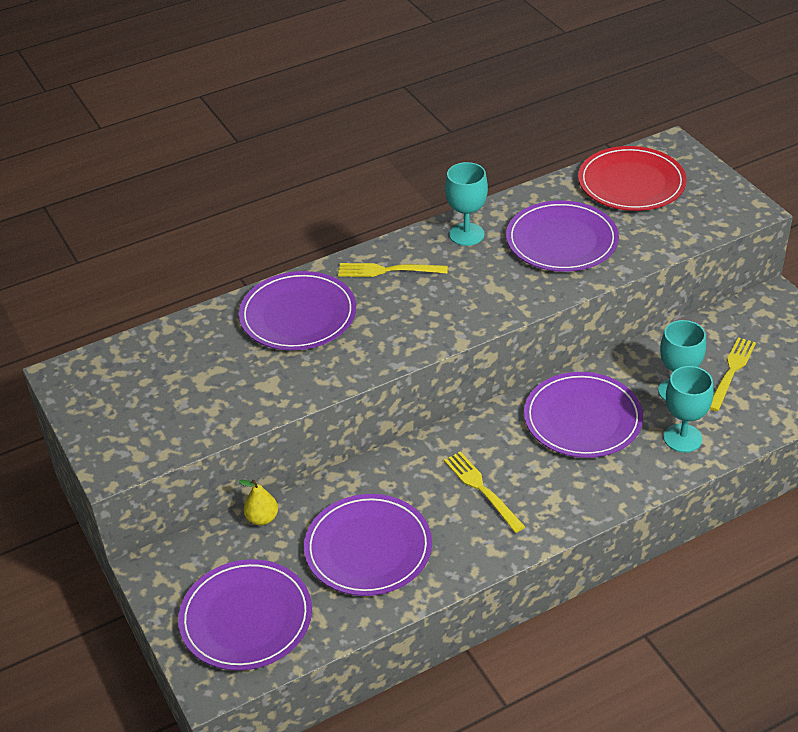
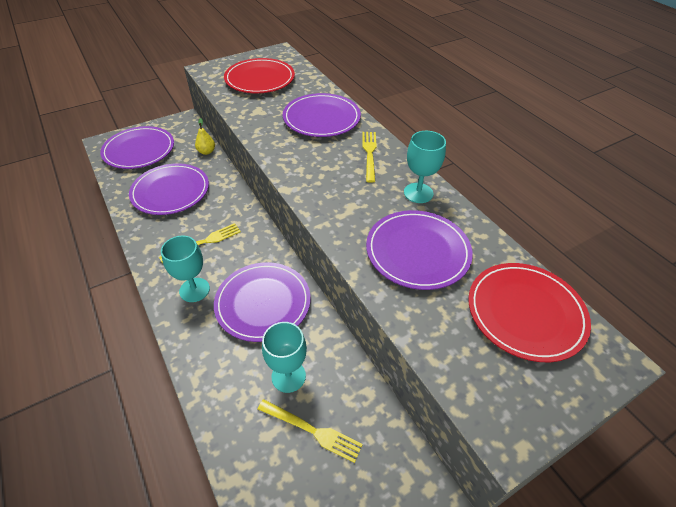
camera: 85 degrees right, 5 degrees up
(165, 391) = (260, 79): none -> red plate
(682, 438) = (229, 375): turquoise goblet -> turquoise goblet (194, 290)

